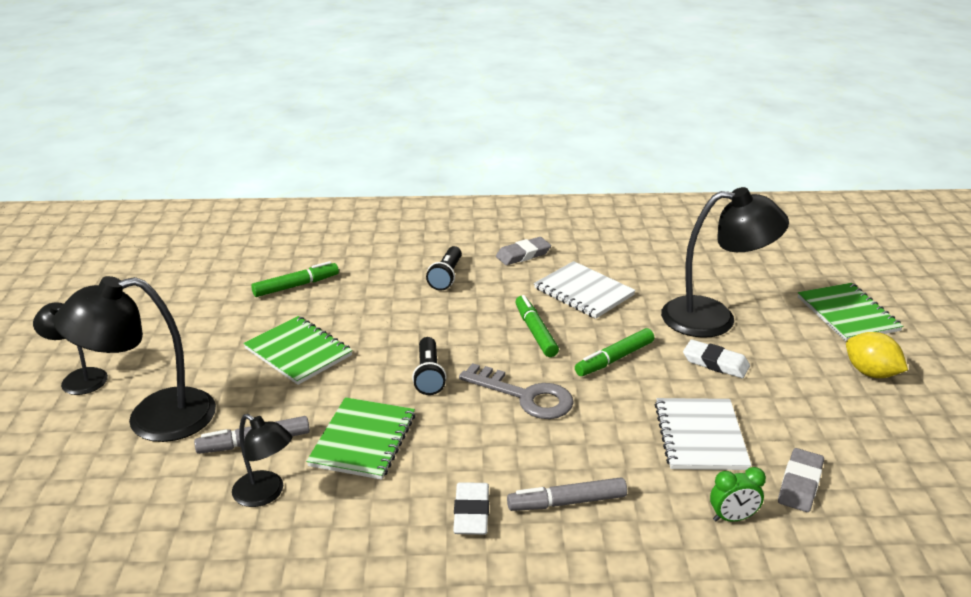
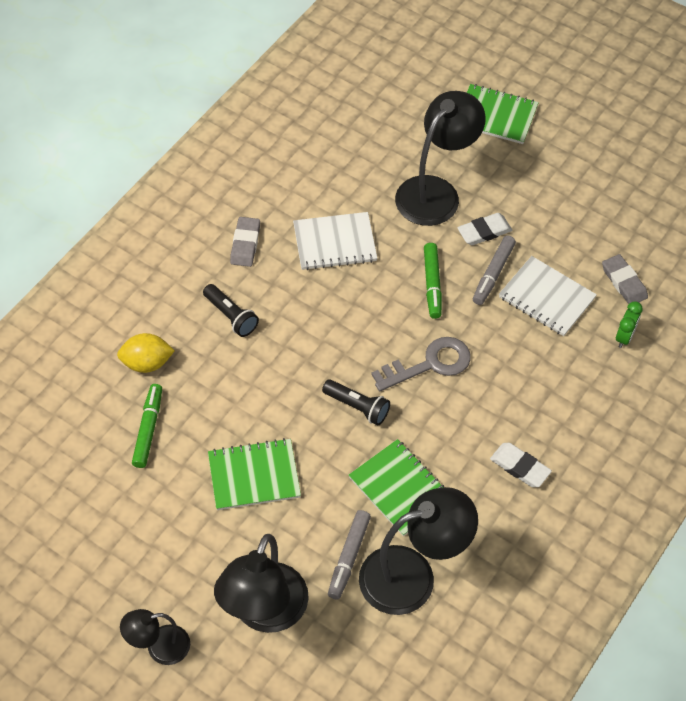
camera: 55 degrees left, 25 degrees up
(266, 494) = (412, 575): black lamp -> black lamp, size x1.81
(535, 332) = (360, 308): green marker -> none
(567, 502) = (549, 410): grey marker -> grey marker (493, 274)
(870, 373) = (562, 160): yellow lemon -> yellow lemon (147, 363)

